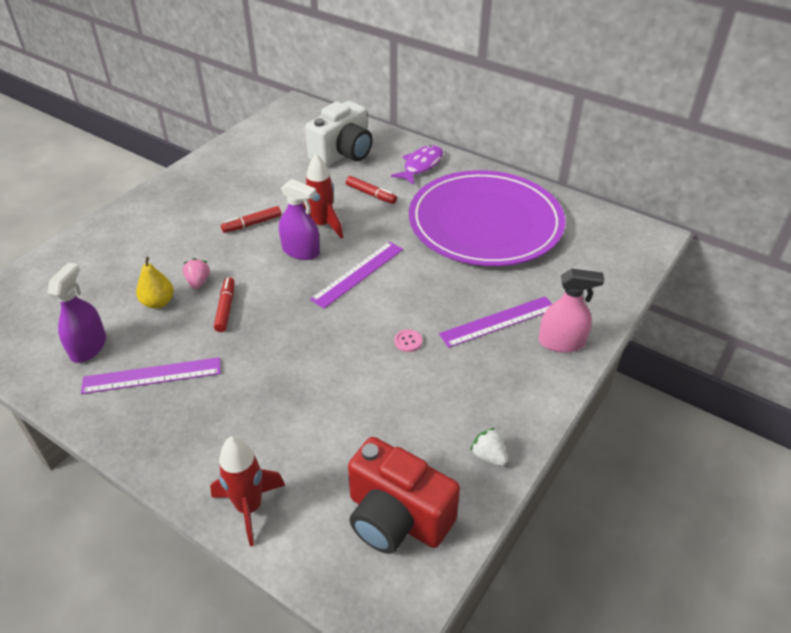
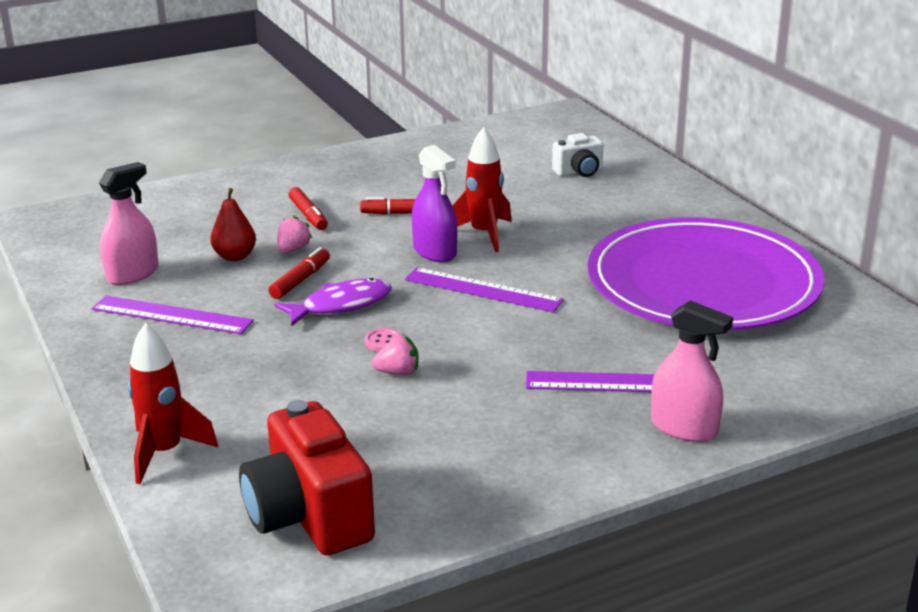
camera: 30 degrees right, 15 degrees down
(88, 347) = (132, 274): purple spray bottle -> pink spray bottle
(158, 302) = (235, 256): yellow pear -> red pear
(343, 154) = (579, 172): white camera -> white camera, size x0.53
(357, 366) = (398, 372): none -> pink strawberry
(358, 274) = (483, 290): purple ruler -> purple ruler turned 45 degrees clockwise
(371, 194) = (575, 219): red marker -> red marker (308, 215)
(408, 341) = (481, 368): pink button -> pink button (383, 341)
(421, 165) = (672, 205): purple fish -> purple fish (341, 305)
(488, 456) = (472, 502): white strawberry -> none

